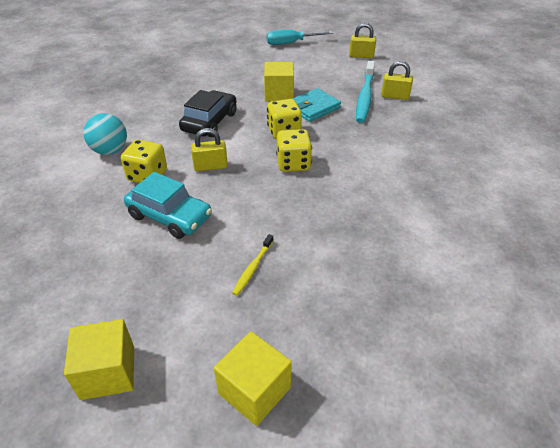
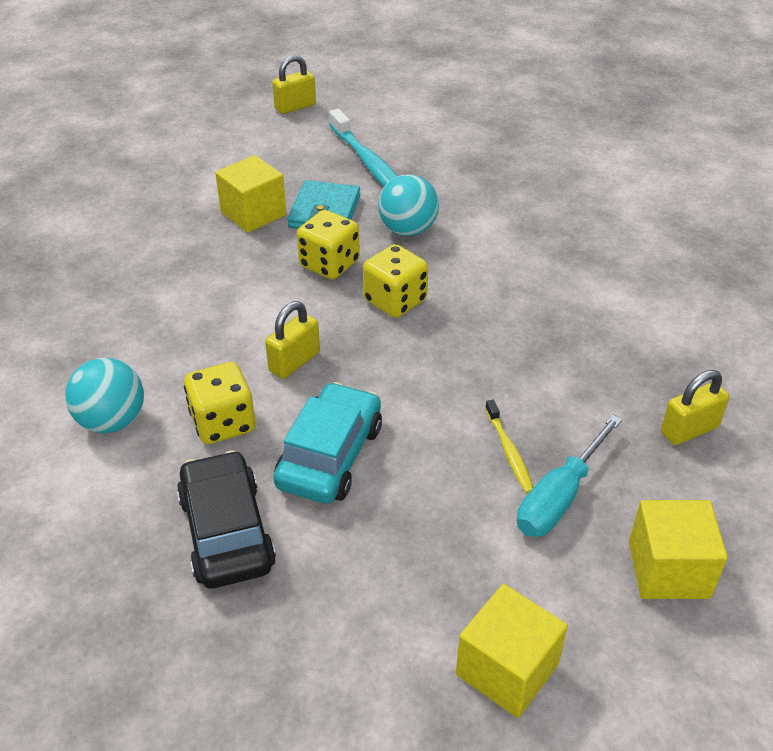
camera: 40 degrees left, 0 degrees up
(170, 216) = (330, 456): turquoise car -> turquoise car turned 60 degrees counterclockwise
(210, 122) = (207, 301): black car -> black car (226, 532)
(291, 43) = (169, 125): turquoise screwdriver -> turquoise screwdriver (560, 497)
(344, 134) = (408, 230): none -> turquoise ball
(395, 96) = (406, 149): yellow padlock -> yellow padlock (689, 430)

